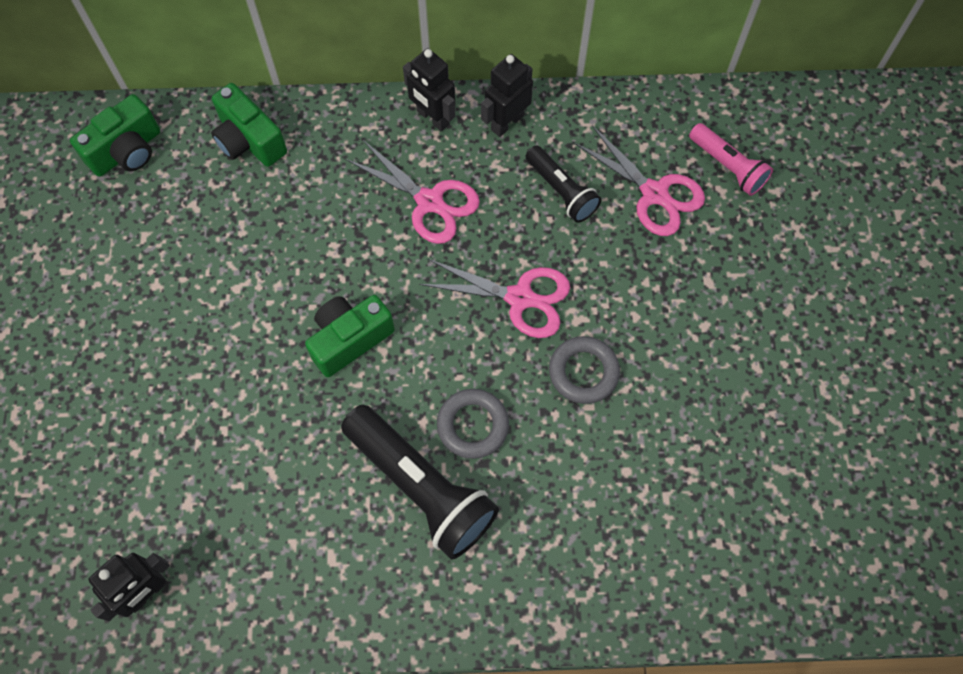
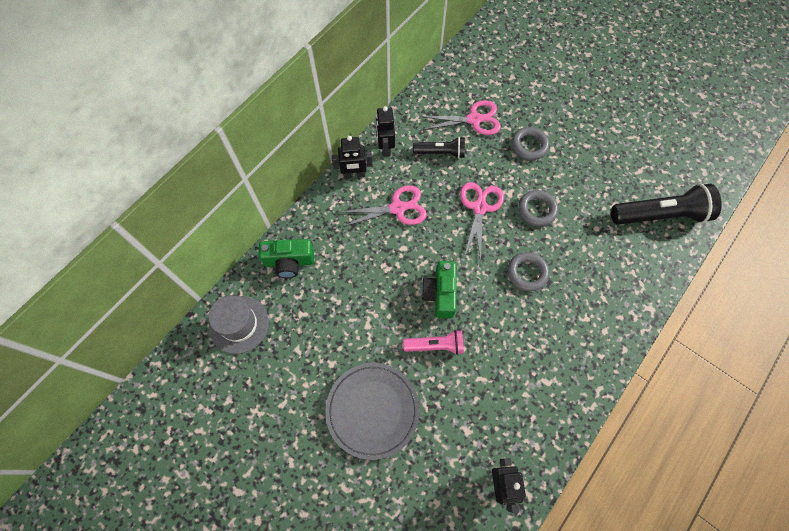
camera: 50 degrees left, 0 degrees up
(127, 151) = (239, 324): green camera -> grey hat
(131, 374) = (372, 410): none -> grey plate
(420, 487) = (540, 317): black flashlight -> black flashlight (660, 215)
(520, 298) = (479, 208): pink scissors -> pink scissors turned 45 degrees counterclockwise
(680, 291) = (529, 146): none -> grey ring
(727, 166) = (485, 84): pink flashlight -> pink flashlight (435, 345)

